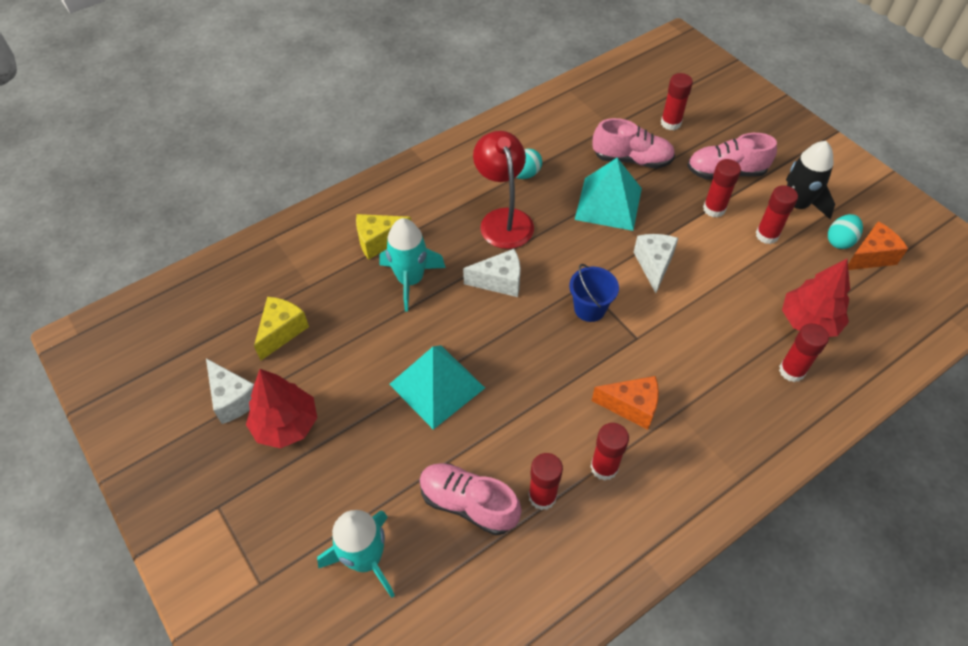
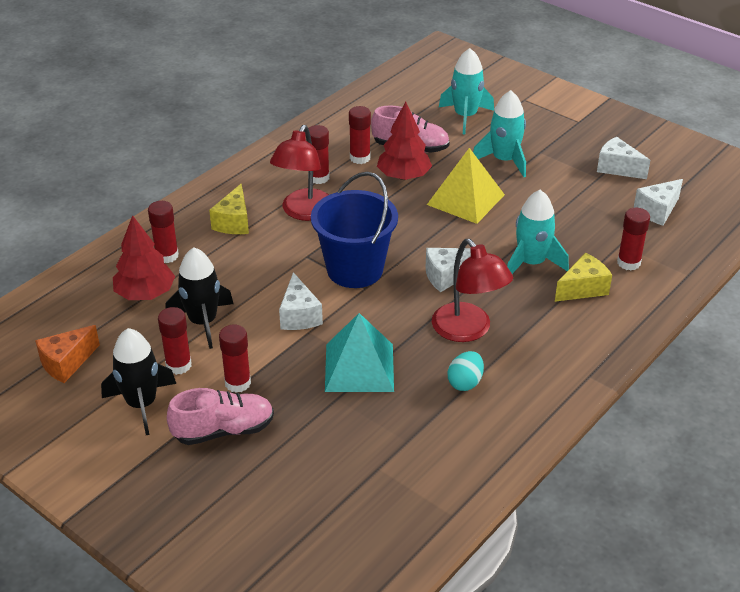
camera: 165 degrees right, 15 degrees down
(239, 321) = (657, 211): none -> white cheese
(282, 331) = (616, 210): yellow cheese -> yellow cheese (234, 222)
(286, 425) = (566, 162): red tree -> red tree (404, 176)
(359, 445) = (504, 160): none -> turquoise rocket
(437, 386) = (465, 199): turquoise pyramid -> yellow pyramid
(589, 308) = (355, 270): blue bucket -> blue bucket, size x1.85
(631, 406) = (304, 212): orange cheese -> red lamp
(632, 159) = (342, 425): pink shoe -> none
(670, 123) = (299, 487): red glue stick -> red glue stick (628, 263)
(747, 276) = (203, 322): none -> black rocket
(840, 241) = (97, 373): turquoise egg -> none

